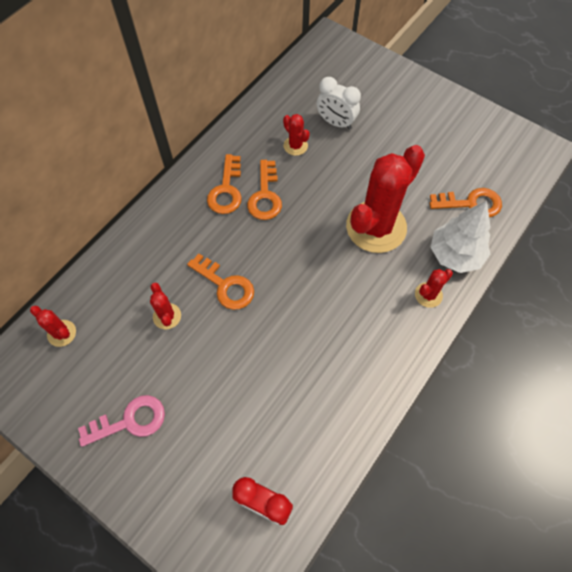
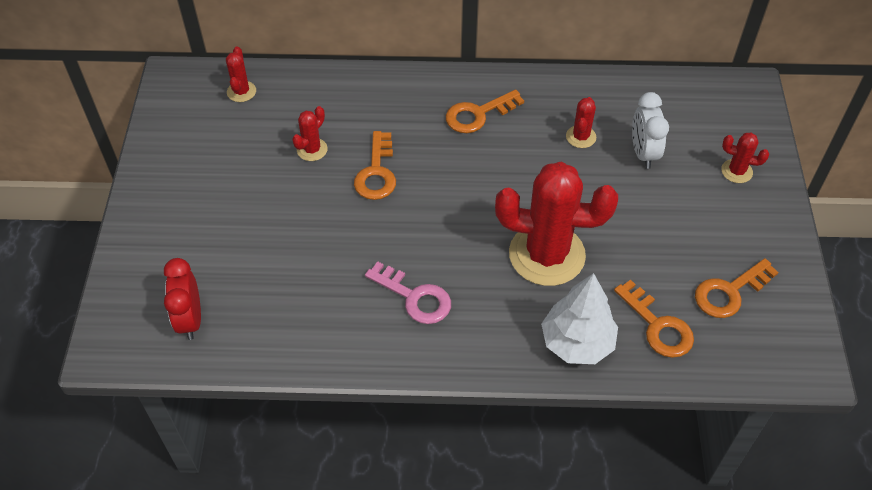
camera: 55 degrees right, 10 degrees down
(130, 421) = (199, 183): pink key -> pink key (415, 297)
(265, 196) = (499, 147): orange key -> orange key (729, 292)
(428, 295) = (506, 342): red cactus -> red cactus (736, 171)

